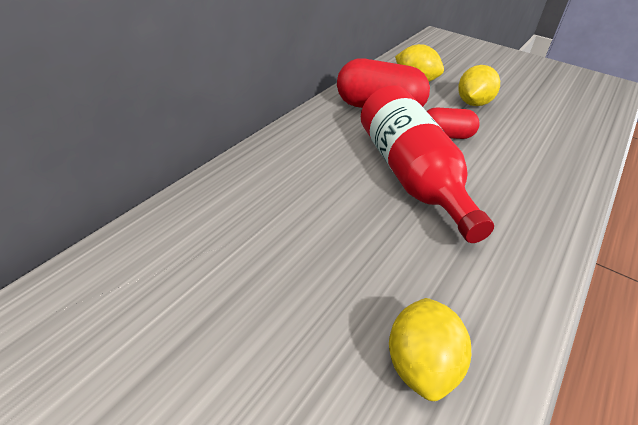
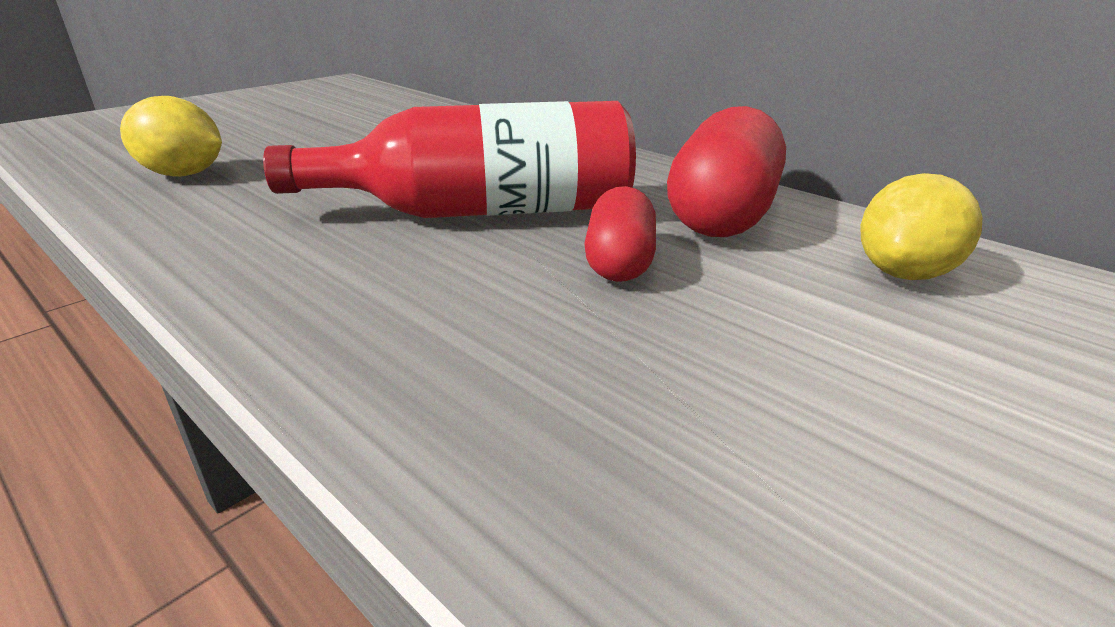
camera: 100 degrees right, 10 degrees down
(473, 103) = (815, 336): yellow lemon -> none

